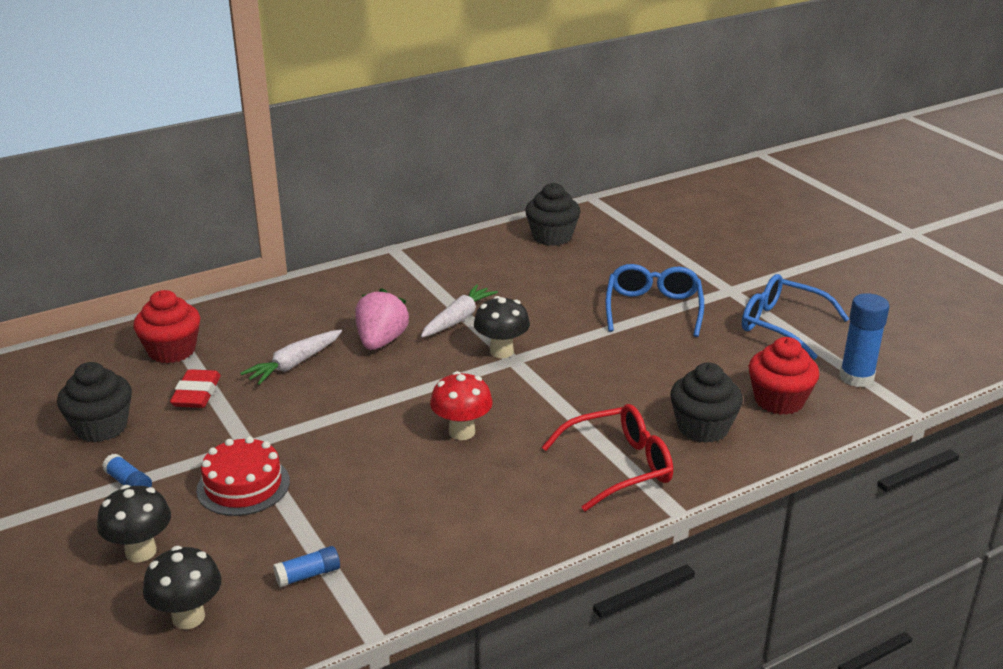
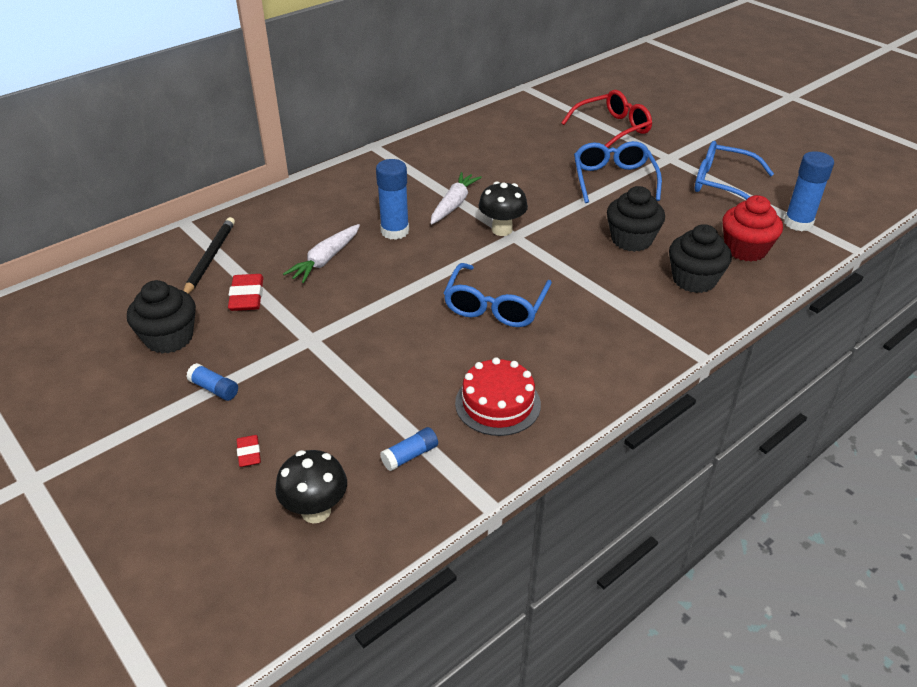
camera: 10 degrees left, 10 degrees up
(141, 551) = (249, 453): black mushroom -> red eraser
(172, 351) = (209, 258): red cupcake -> black pencil
(243, 485) = (321, 378): red cake -> red cake (497, 403)
(381, 341) = (395, 231): pink strawberry -> blue glue stick
(462, 432) = (495, 306): red mushroom -> blue glasses
(552, 236) = (505, 124): black cupcake -> black cupcake (631, 240)
(619, 466) = (639, 322): red glasses -> red glasses (612, 129)

